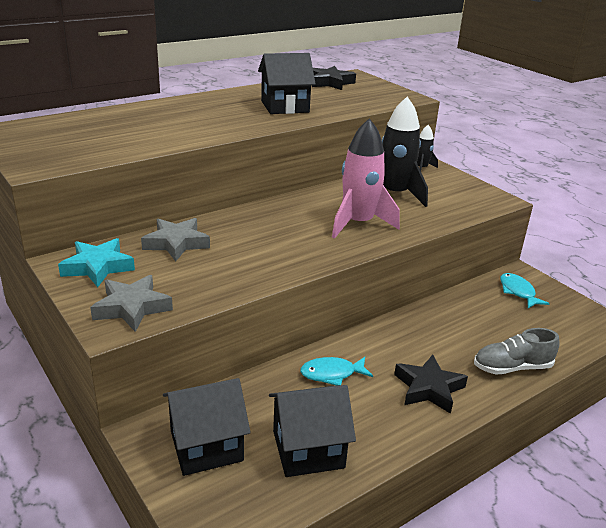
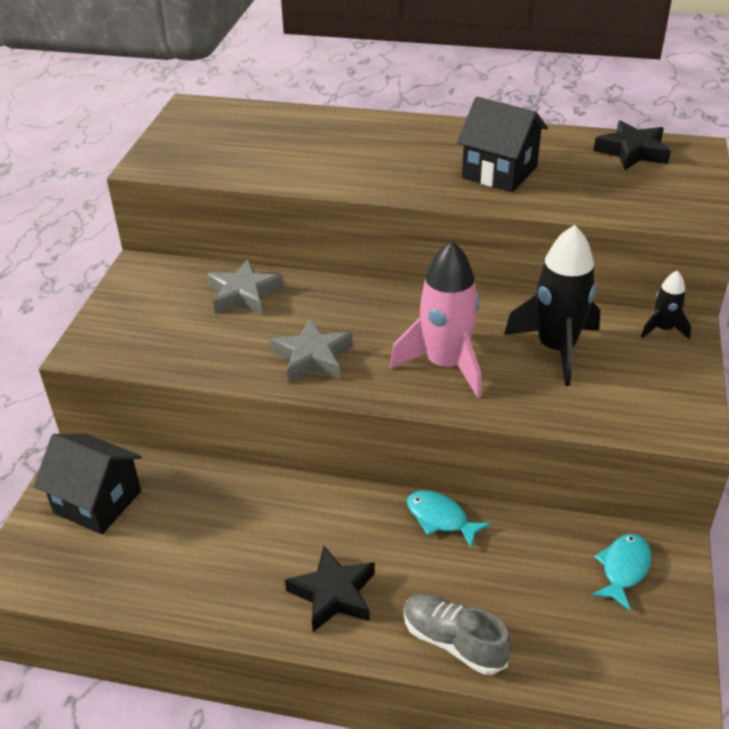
camera: 50 degrees right, 10 degrees up
(98, 267) = (154, 286): turquoise star -> none
(132, 308) = (120, 341): grey star -> grey star (312, 357)
(308, 449) = (155, 563): black house -> none
(332, 374) = (273, 513): turquoise fish -> turquoise fish (440, 518)

